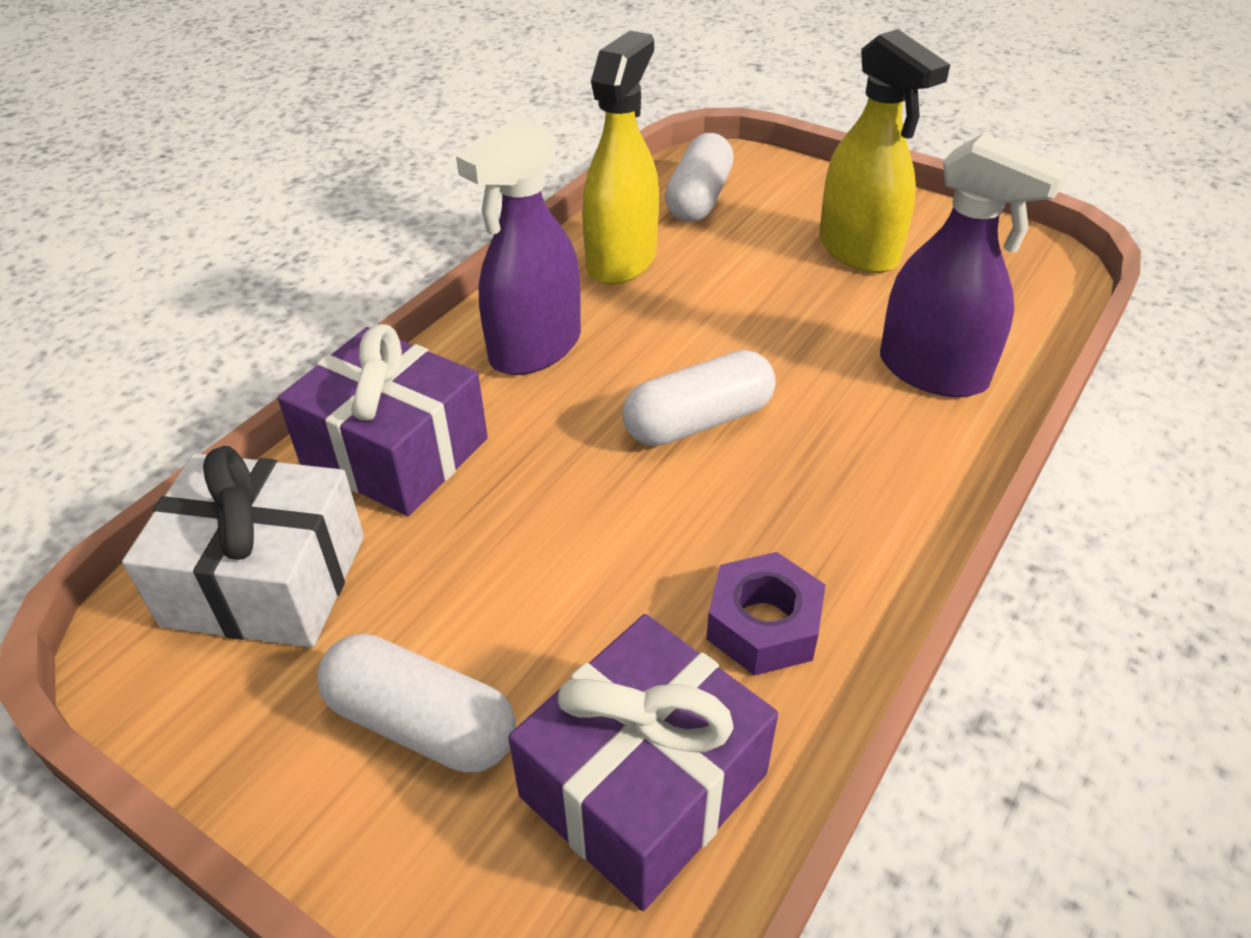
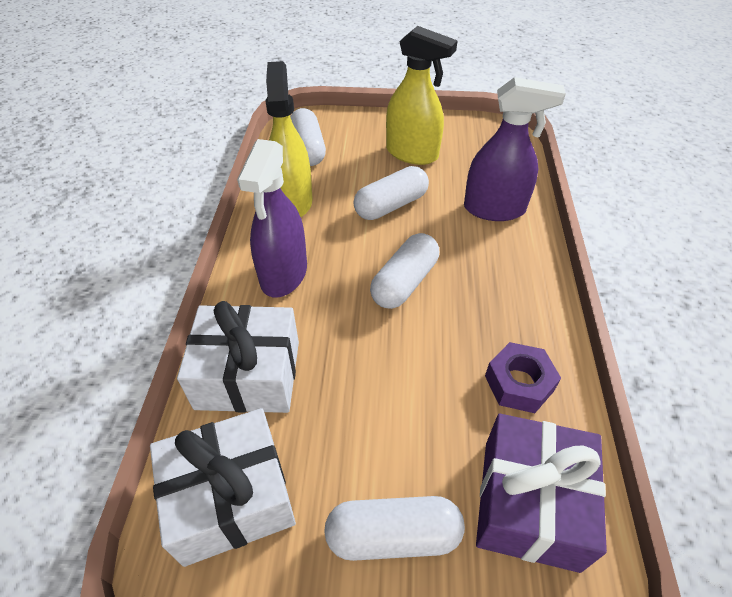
camera: 30 degrees left, 5 degrees up
(395, 451) = (248, 374): purple gift -> white gift
(763, 312) = (391, 205): none -> white capsule

